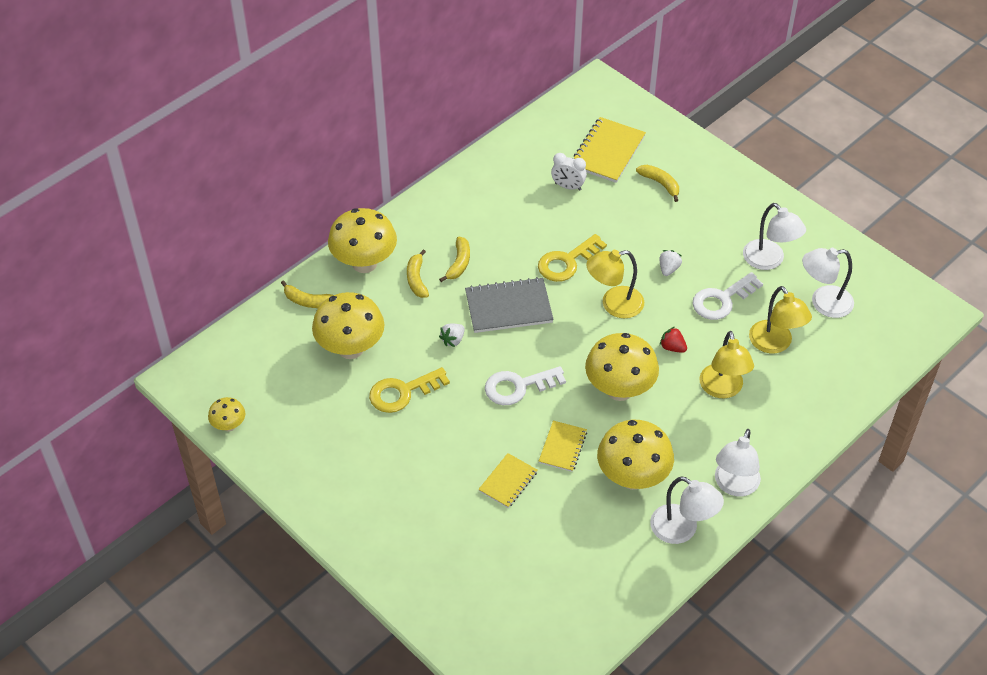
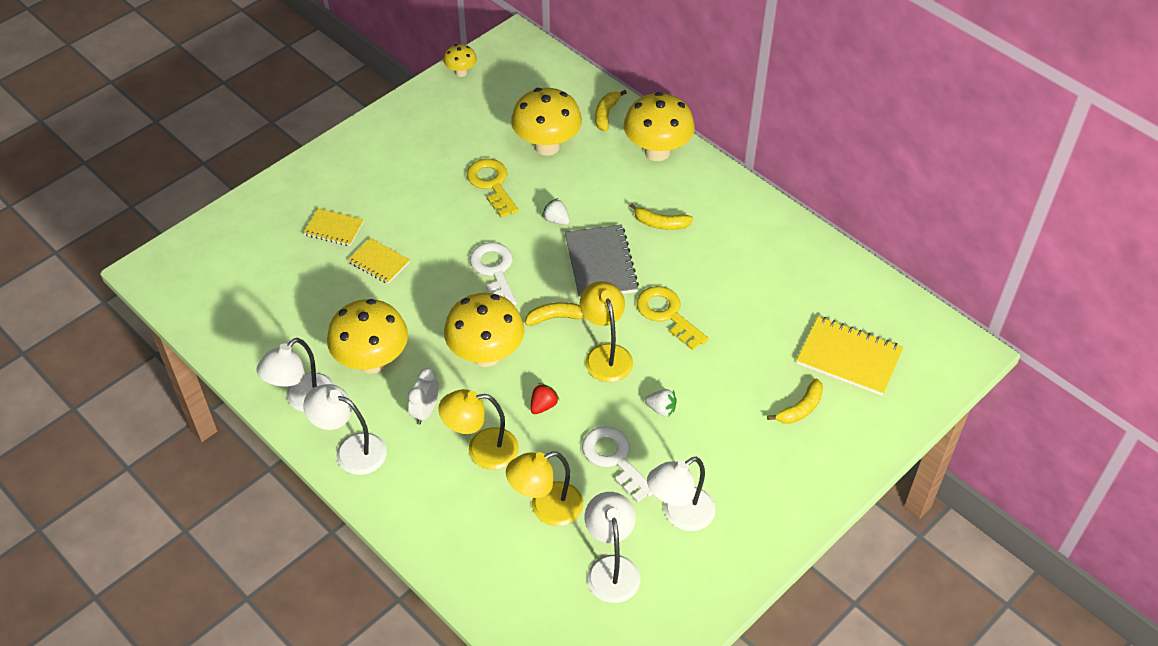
camera: 90 degrees right, 0 degrees up
(416, 279) = (637, 191): yellow banana -> yellow banana (556, 317)
(562, 447) = (415, 305): yellow notebook -> yellow notebook (334, 228)
(568, 186) = (785, 318): white clock -> white clock (425, 411)

